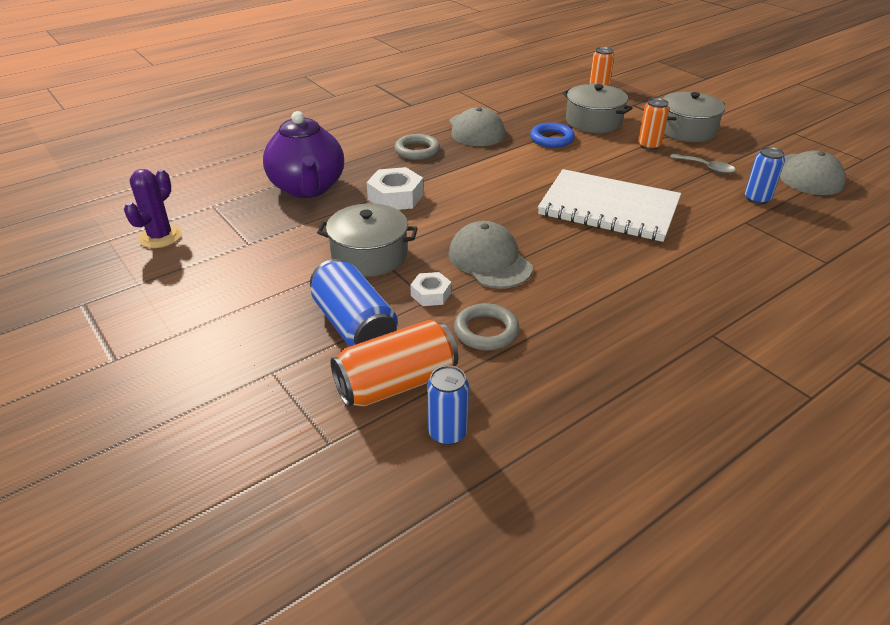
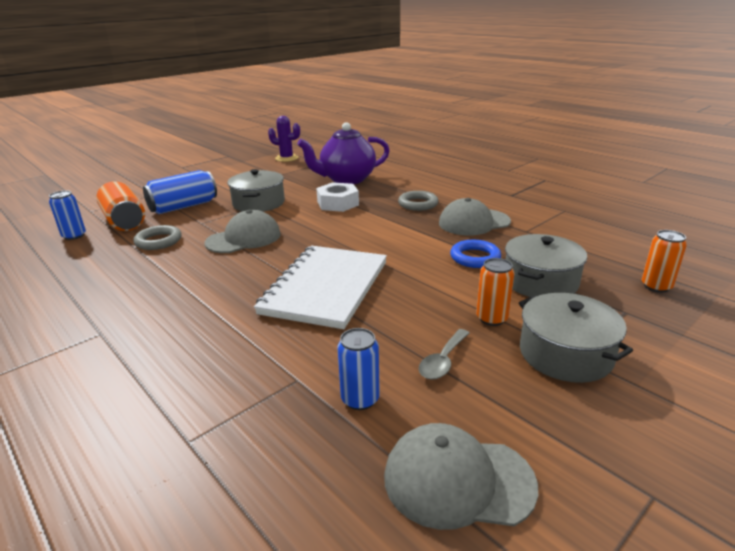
camera: 85 degrees right, 10 degrees down
(431, 294) = (207, 223): white nut -> none

